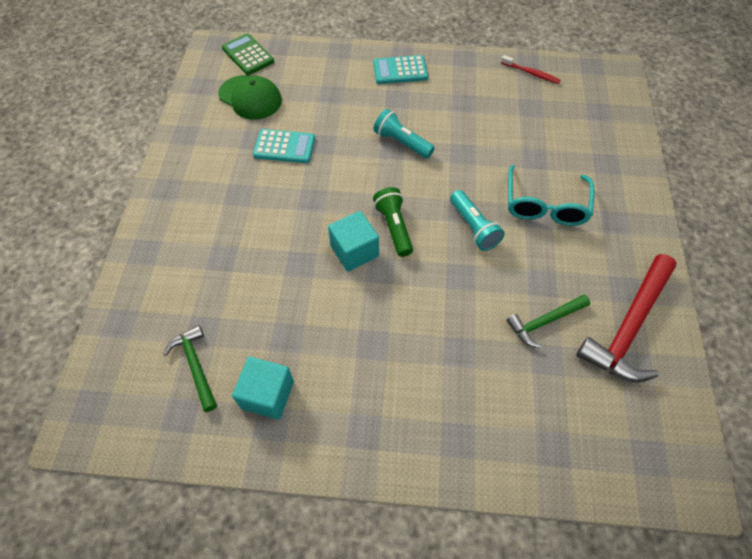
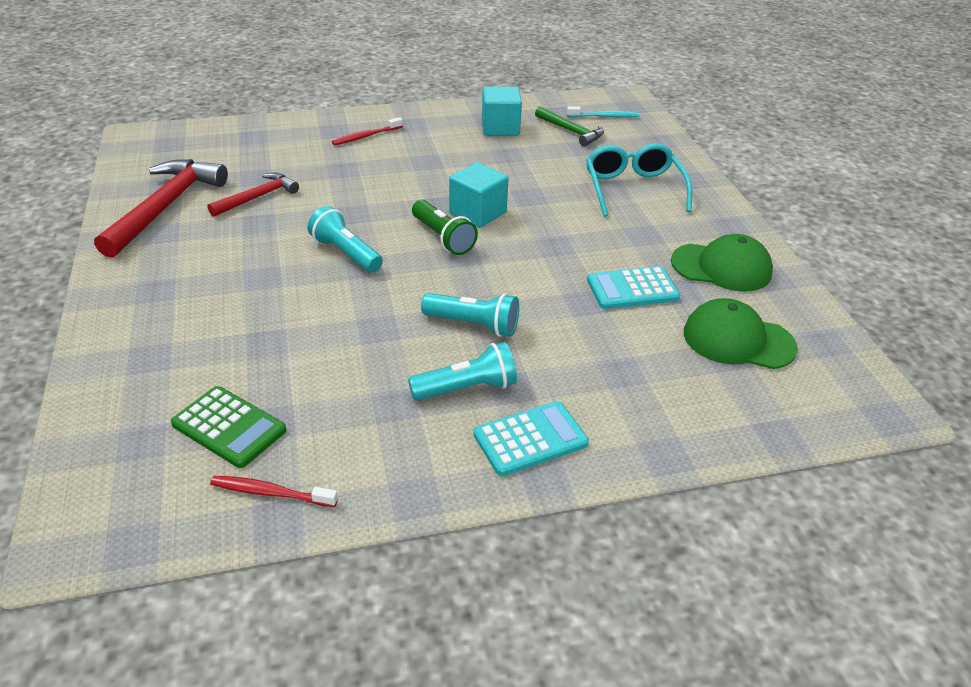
camera: 160 degrees right, 20 degrees down
(137, 389) = (605, 116): none -> turquoise toothbrush
(210, 151) = (721, 267): none -> green cap
(248, 55) = (813, 407): green calculator -> green calculator (229, 427)
(421, 103) = (467, 388): none -> turquoise flashlight
(423, 414) = (366, 136): none -> red toothbrush
(544, 322) = (257, 197): green hammer -> red hammer
(545, 205) = (252, 290): turquoise glasses -> turquoise glasses (633, 189)

